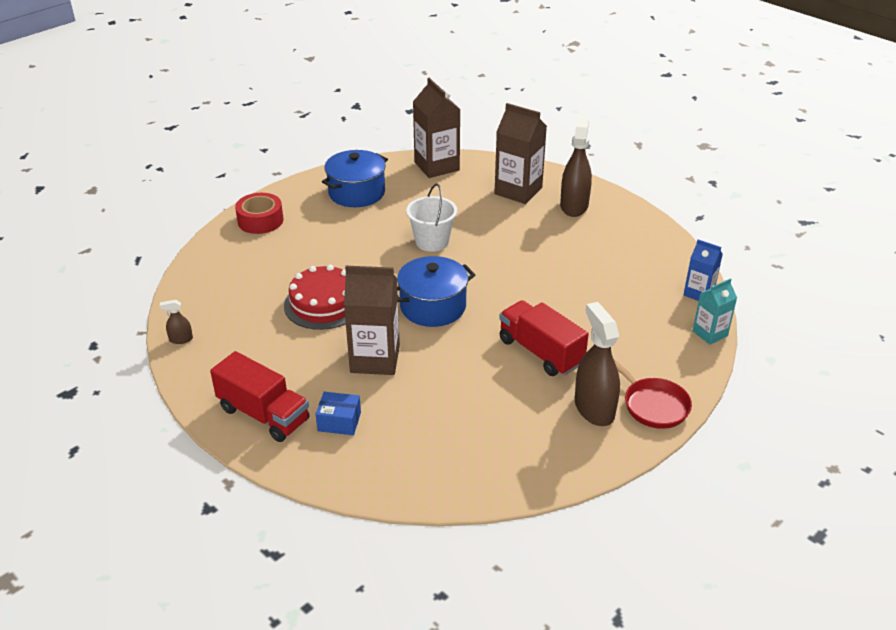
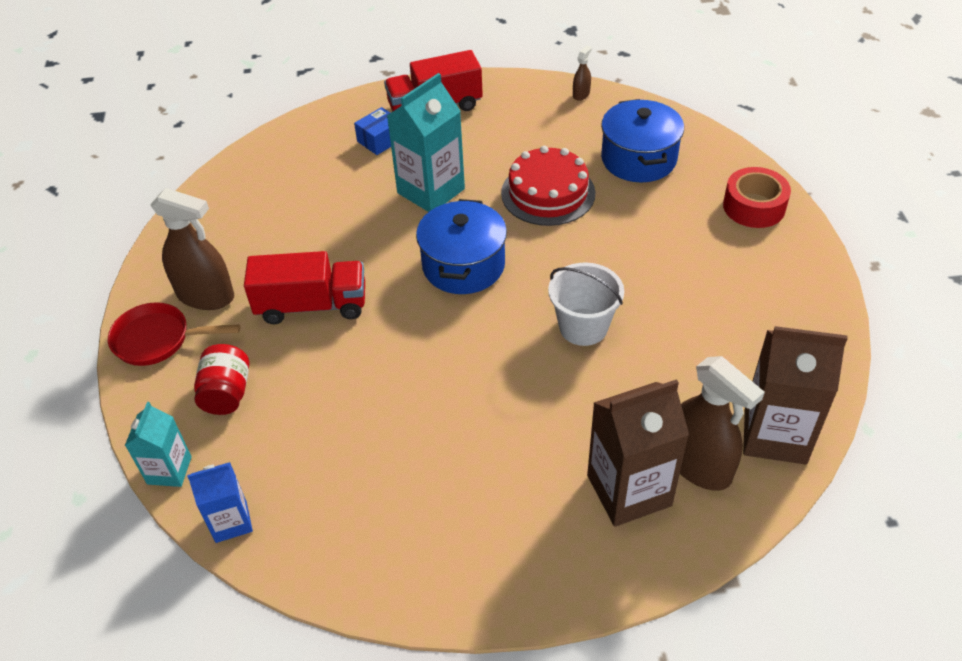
camera: 130 degrees right, 10 degrees up
(357, 193) = (759, 313): blue pot -> blue pot (638, 159)
(375, 359) = (431, 191): brown carton -> turquoise carton
(574, 206) = (533, 532): brown spray bottle -> brown spray bottle (699, 465)
(642, 345) = (227, 393): none -> red jar

